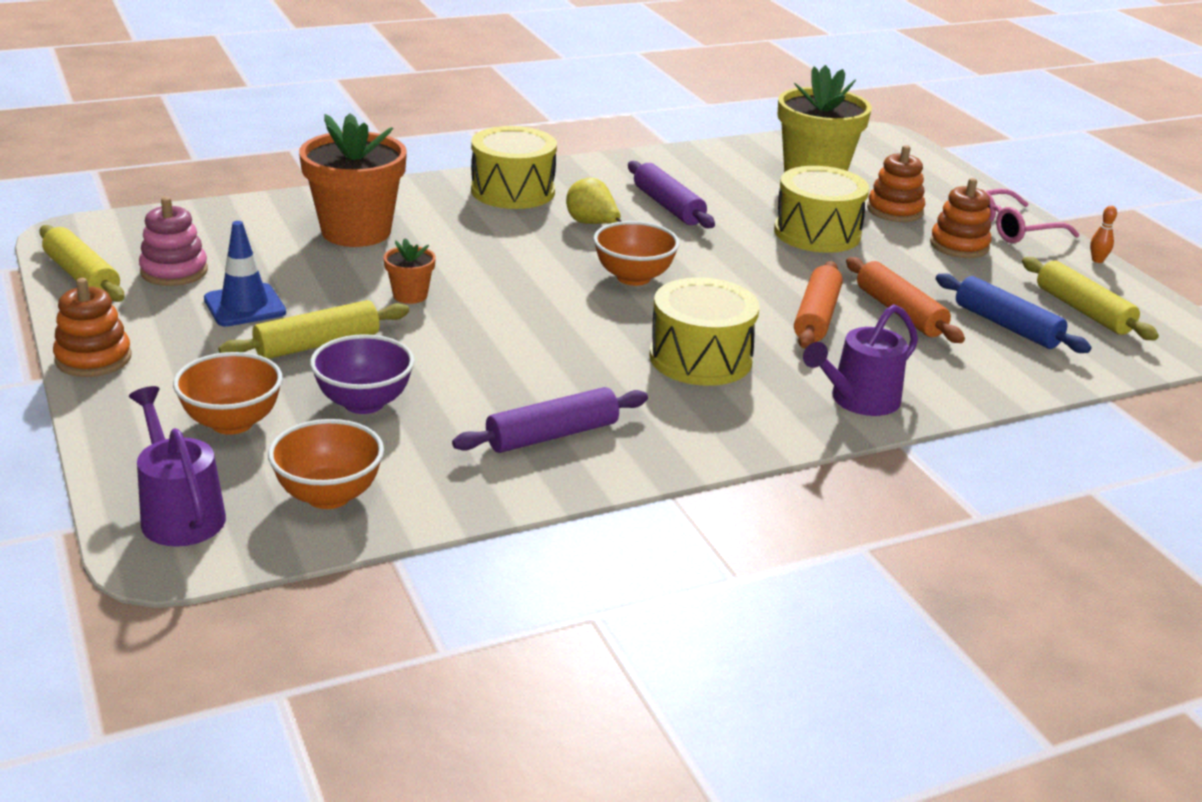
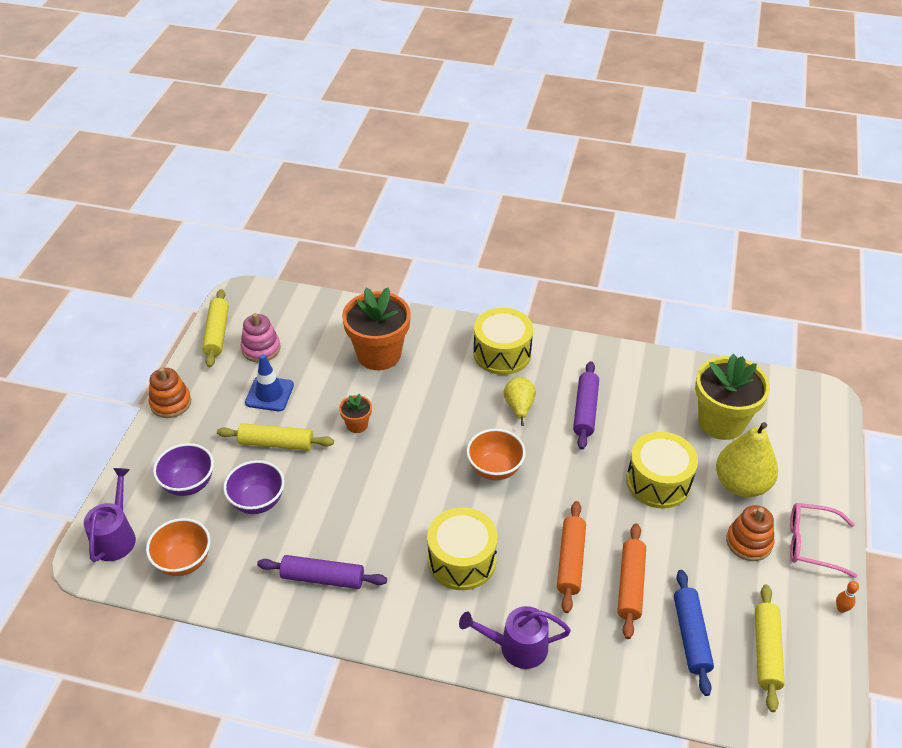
camera: 40 degrees right, 15 degrees up
(232, 423) = (188, 484): orange bowl -> purple bowl
(816, 317) = (570, 561): orange rolling pin -> orange rolling pin turned 45 degrees counterclockwise
(894, 211) = (741, 484): orange stacking toy -> yellow pear

